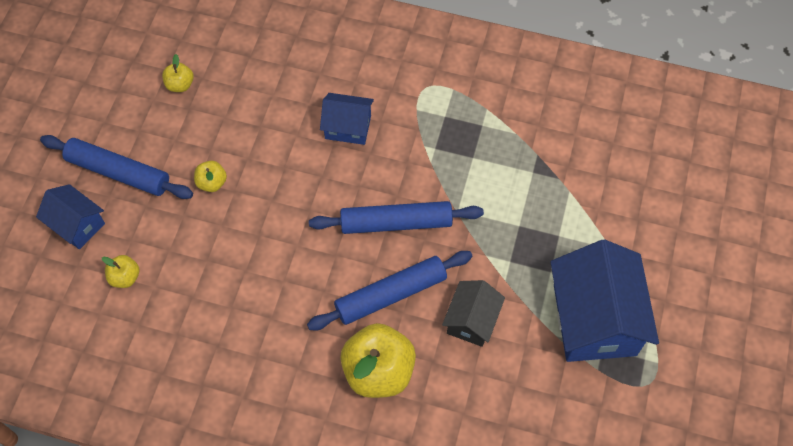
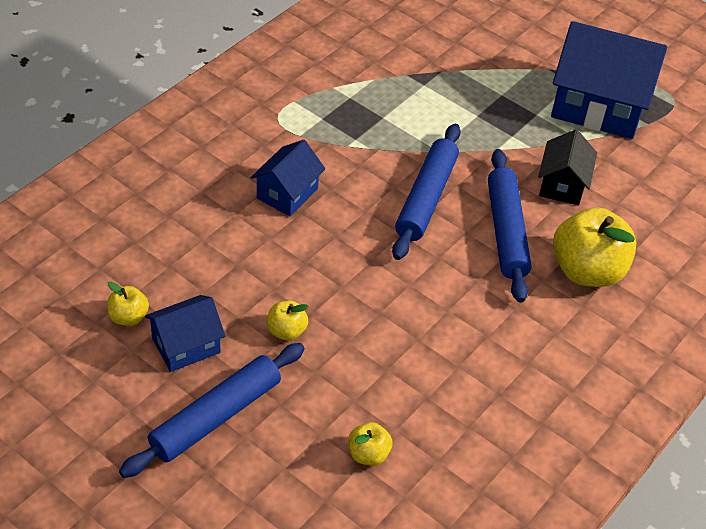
camera: 70 degrees left, 15 degrees down
(77, 225) = (266, 483): blue house -> blue house (186, 346)
(472, 320) = (562, 184): black house -> black house turned 60 degrees clockwise

